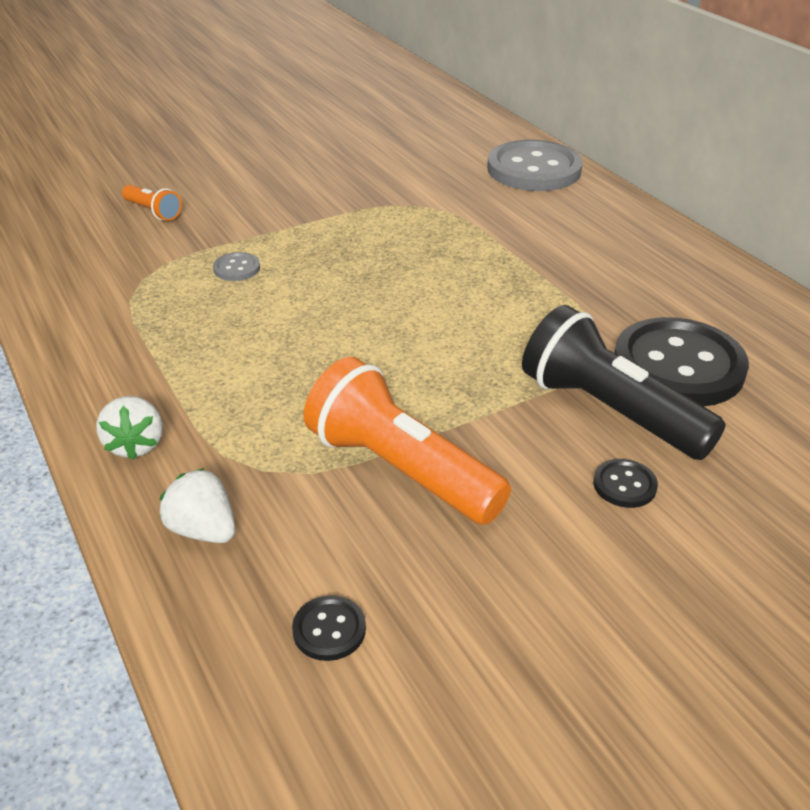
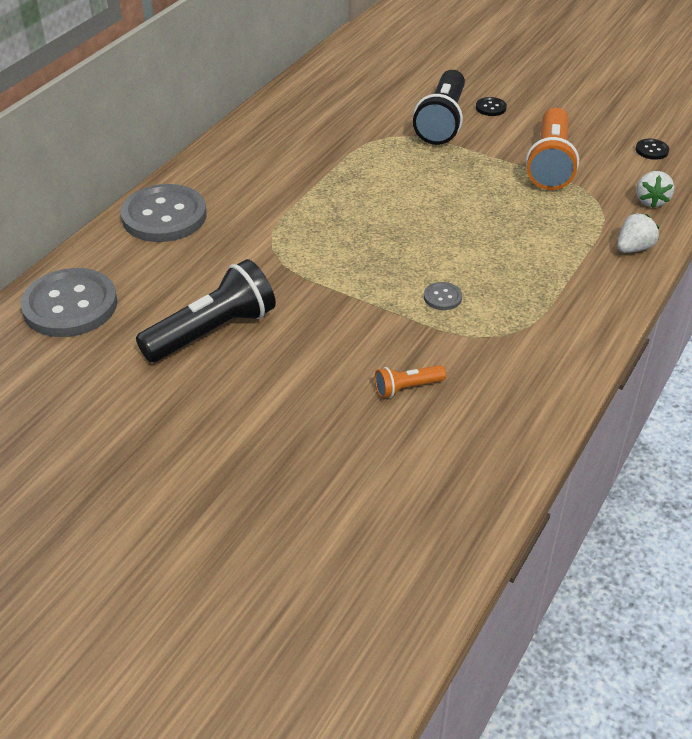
camera: 120 degrees left, 5 degrees up
(153, 212) = (407, 388): orange flashlight -> orange flashlight turned 120 degrees counterclockwise
(335, 155) = (212, 331): none -> black flashlight
(436, 114) = (70, 305): none -> grey button
(678, 366) = (382, 111): black button -> none

